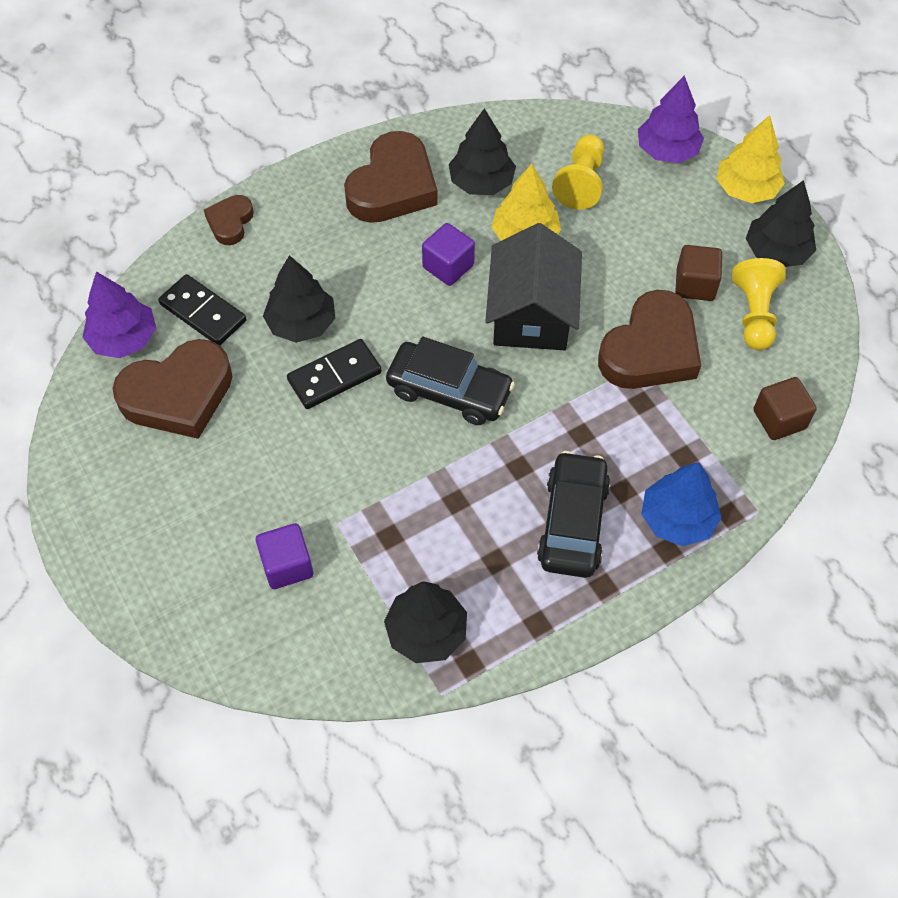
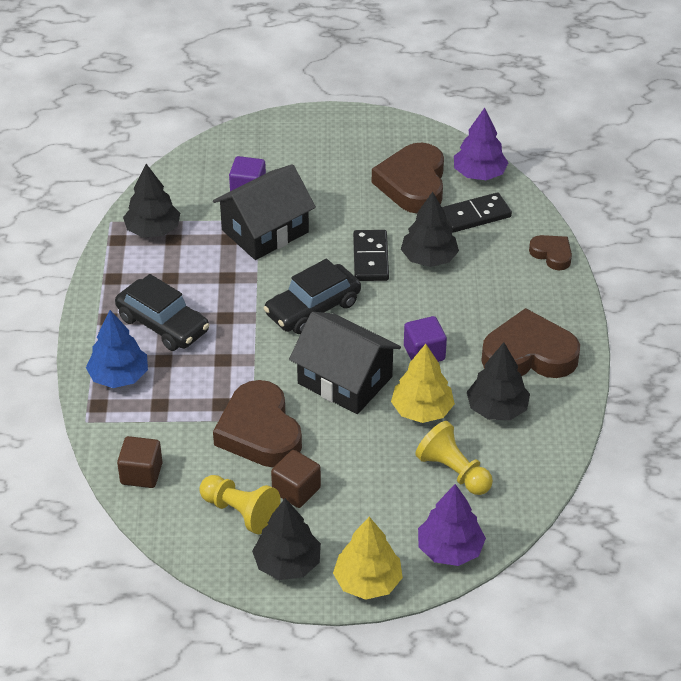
camera: 120 degrees right, 15 degrees down
(353, 504) = (265, 231): none -> black house
(393, 186) = (529, 354): brown heart -> brown heart turned 120 degrees clockwise

